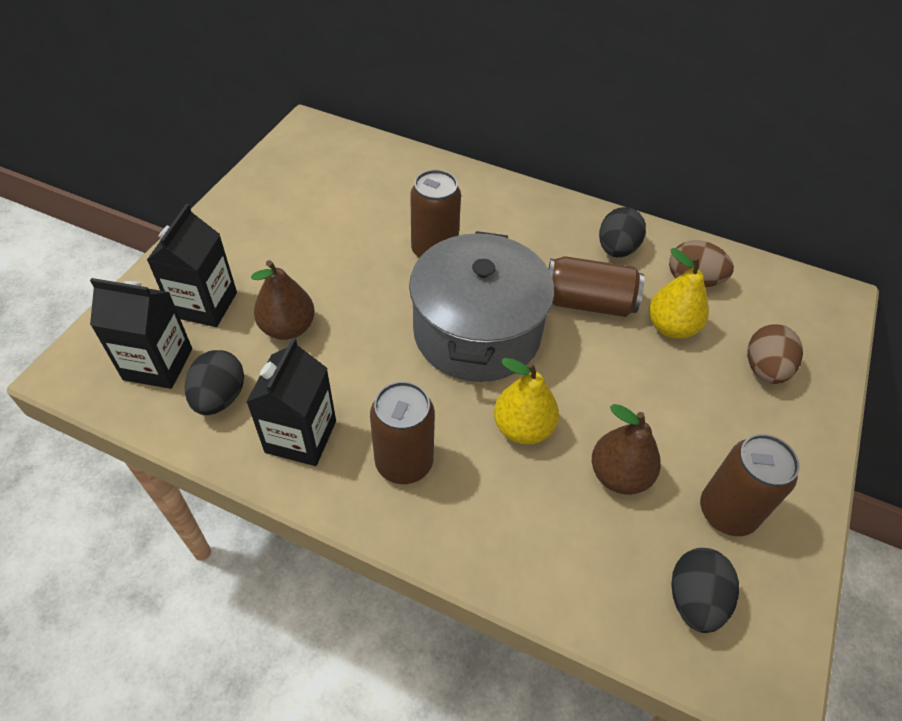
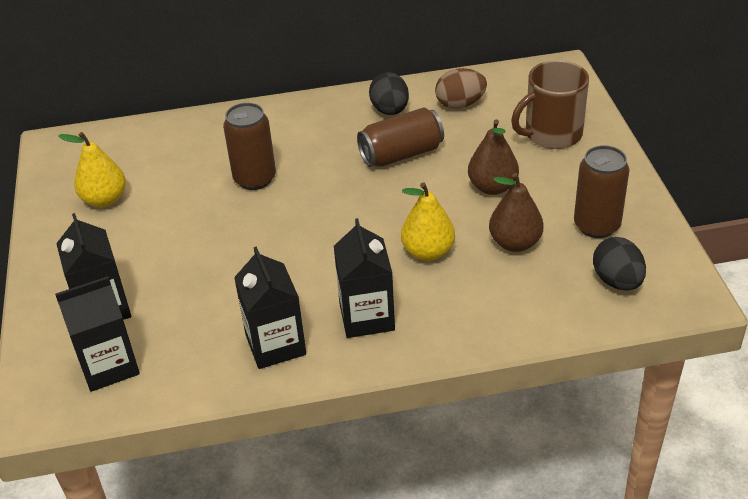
camera: 30 degrees left, 10 degrees down
(220, 397) = (185, 357): black egg -> none
(288, 328) = (191, 287): brown pear -> brown pear (492, 187)
(404, 462) = (367, 317): brown can -> black carton
(477, 332) = (340, 213): grey pot -> none
(671, 327) = (471, 140): yellow pear -> yellow pear (105, 200)
(764, 369) = (552, 134): brown egg -> brown mug

